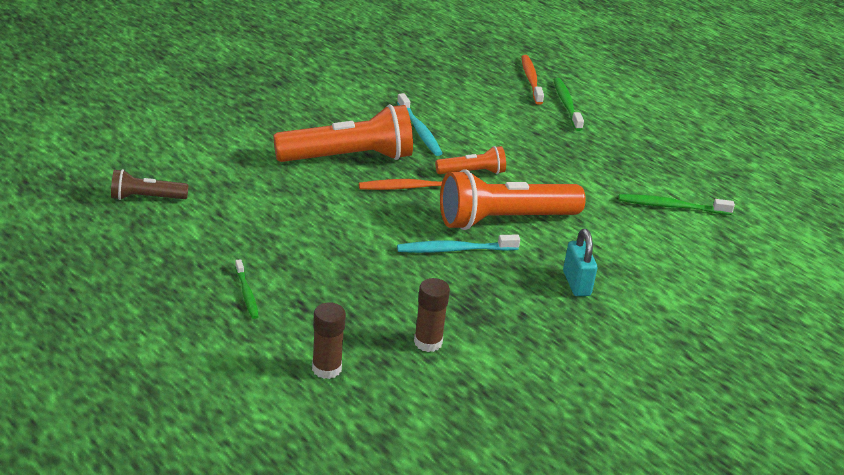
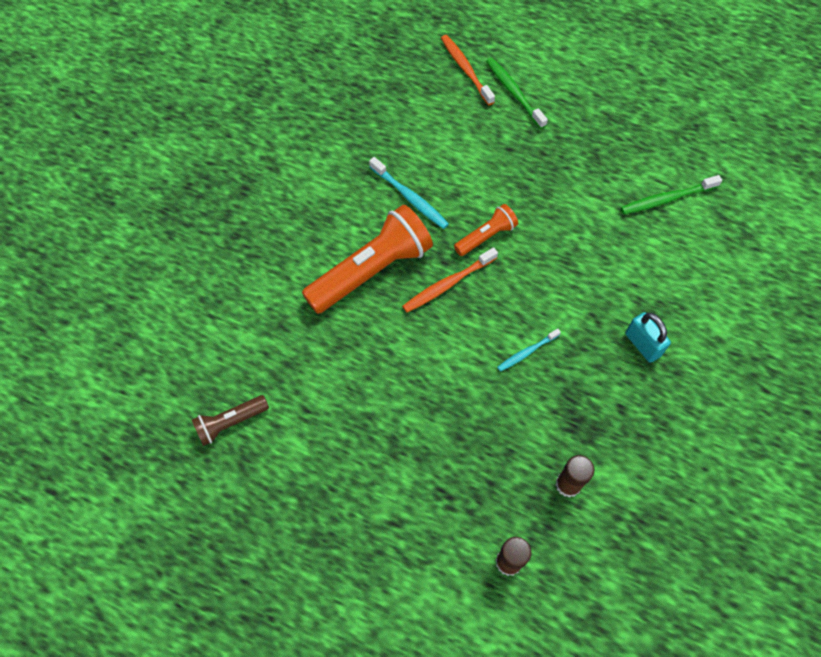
camera: 20 degrees left, 30 degrees up
(246, 294) = (392, 505): green toothbrush -> none
(454, 250) = (527, 352): turquoise toothbrush -> turquoise toothbrush, size x0.64
(504, 220) = (546, 290): orange flashlight -> none

